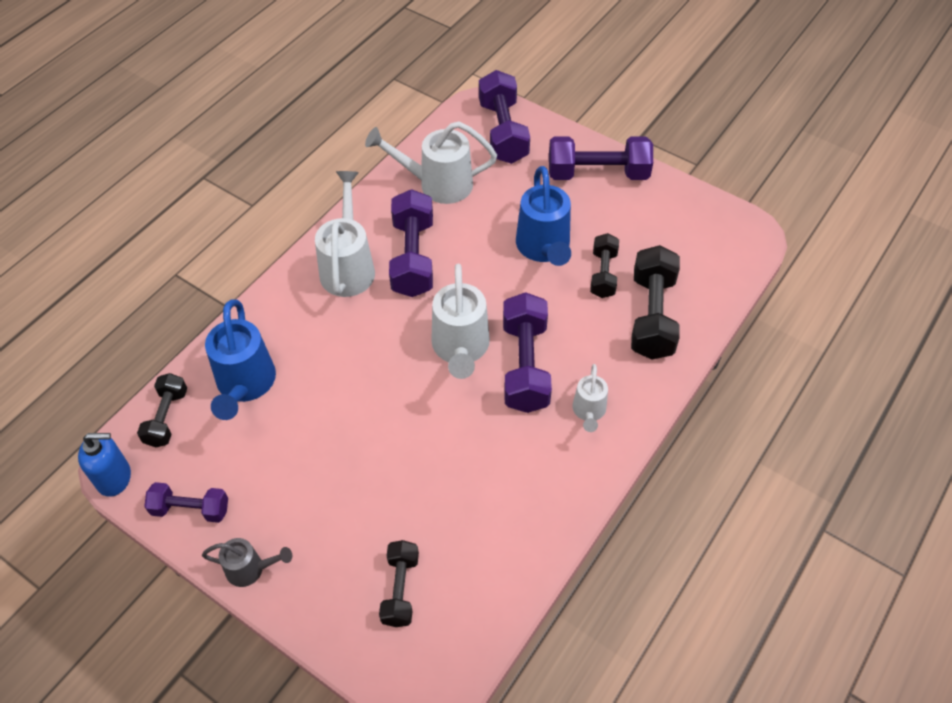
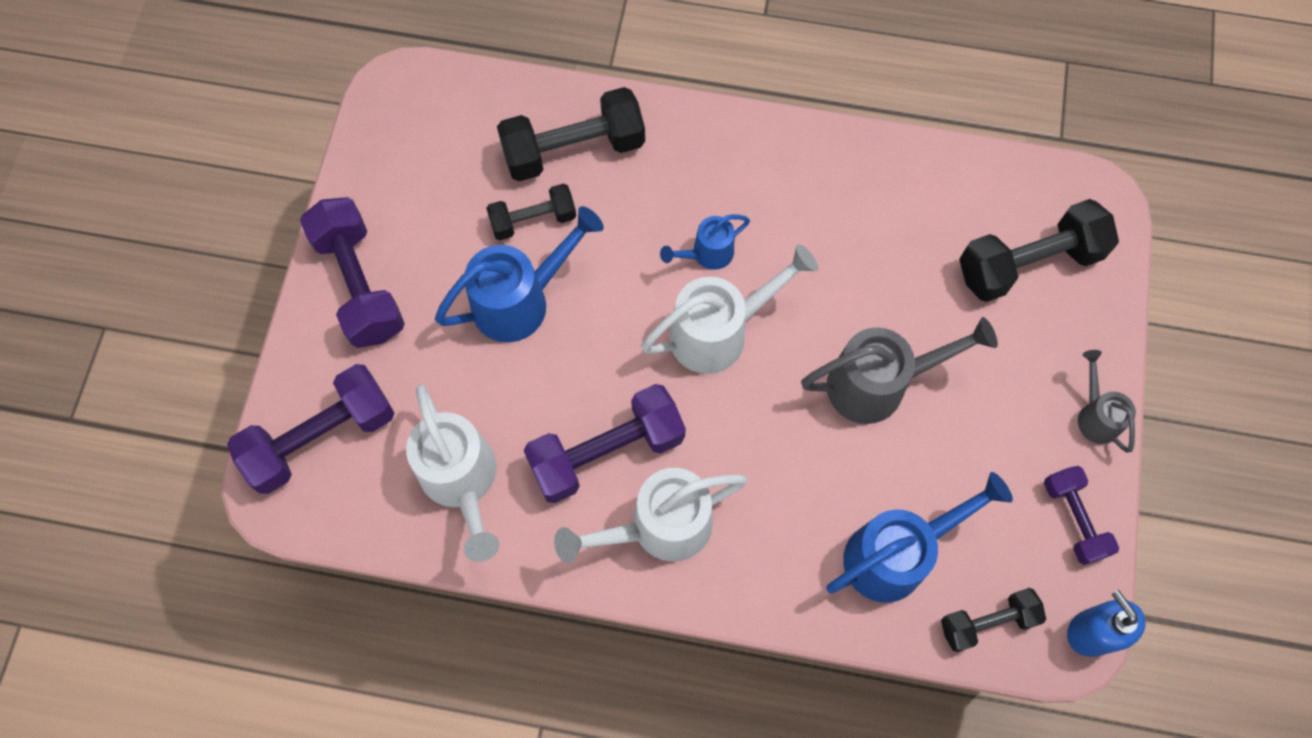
camera: 115 degrees left, 15 degrees up
(366, 429) = (877, 384): none -> grey watering can
(400, 589) = (1028, 263): black dumbbell -> black dumbbell, size x1.68
(525, 365) = (707, 254): purple dumbbell -> blue watering can
(589, 411) = (735, 170): white watering can -> none

